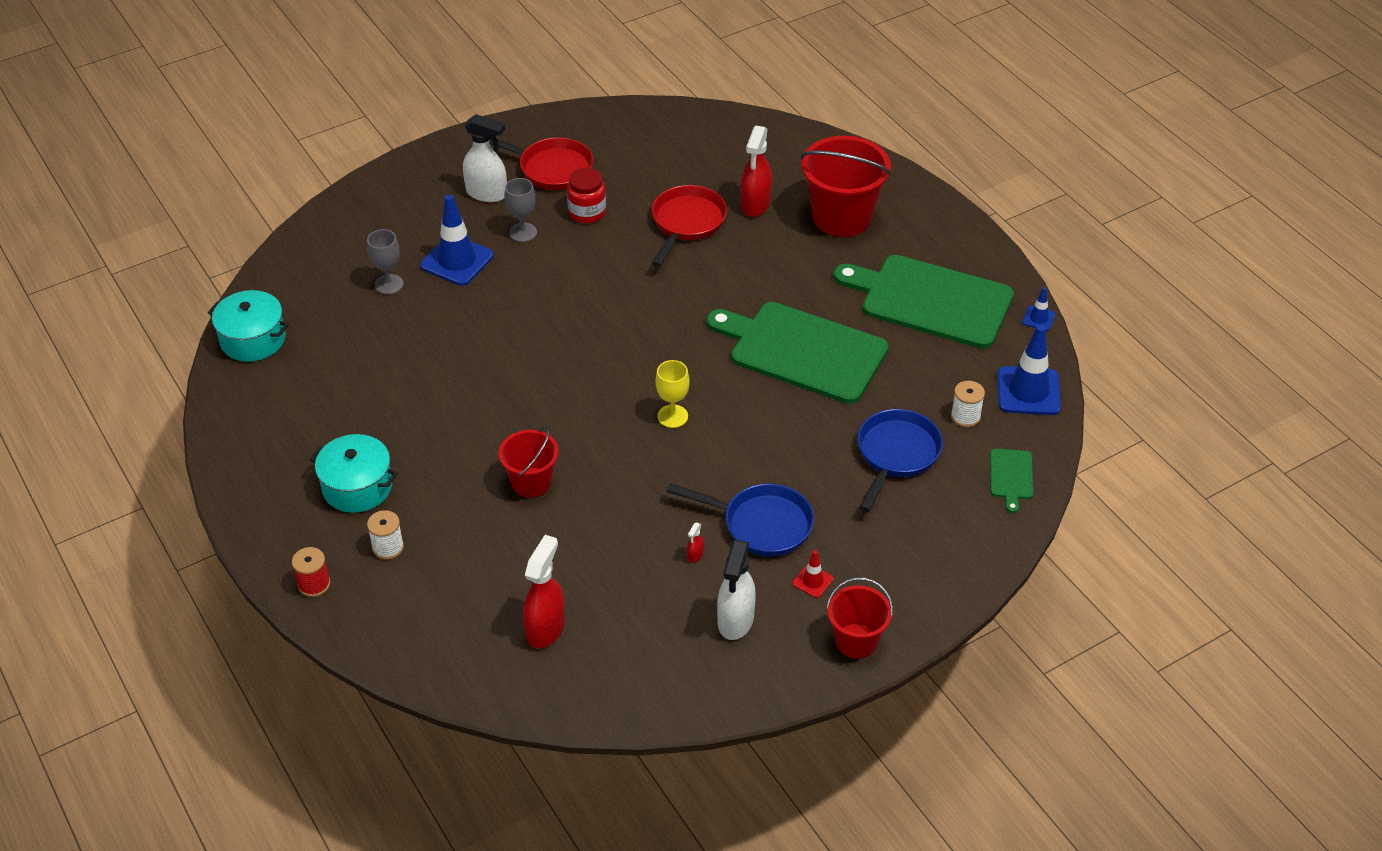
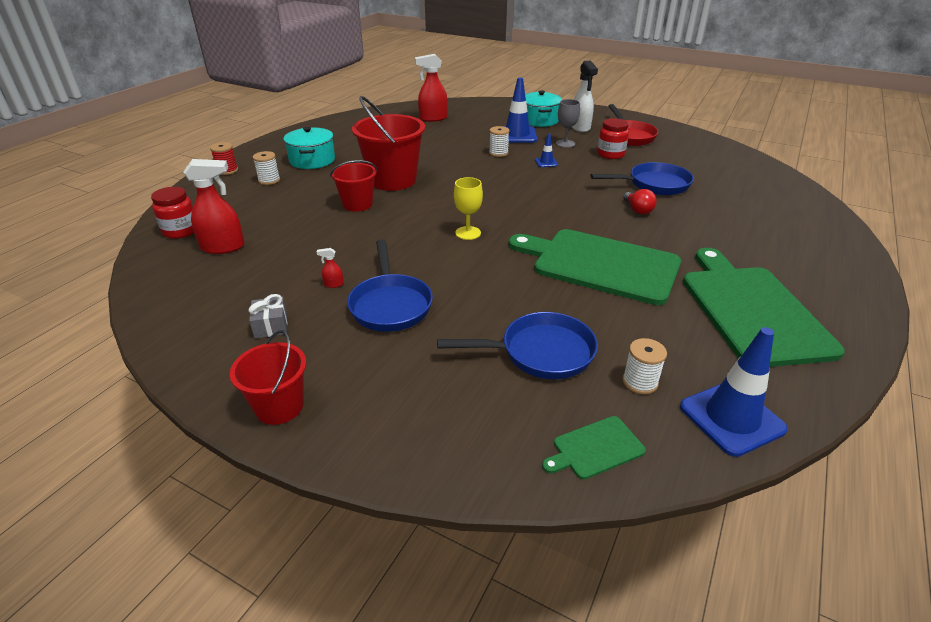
camera: 60 degrees right, 10 degrees down
(253, 339) = (397, 111): turquoise pot -> turquoise pot (539, 120)
(389, 284) = (475, 126): grey goblet -> none
(471, 662) = (181, 231): none -> red jar
(496, 303) = (498, 153): none -> white spool
(686, 223) = (654, 184): red pan -> blue pan
(728, 268) = (637, 210): none -> red light bulb
(735, 621) = (271, 326): white spray bottle -> grey gift
(755, 204) = (714, 201): red spray bottle -> red spray bottle (433, 118)
(802, 351) = (600, 265): green cutting board -> green cutting board turned 60 degrees counterclockwise
(812, 581) = (342, 353): red traffic cone -> none
(841, 217) = (765, 237): red bucket -> red bucket (393, 180)
(1038, 318) = (840, 389): blue traffic cone -> blue traffic cone (546, 162)

